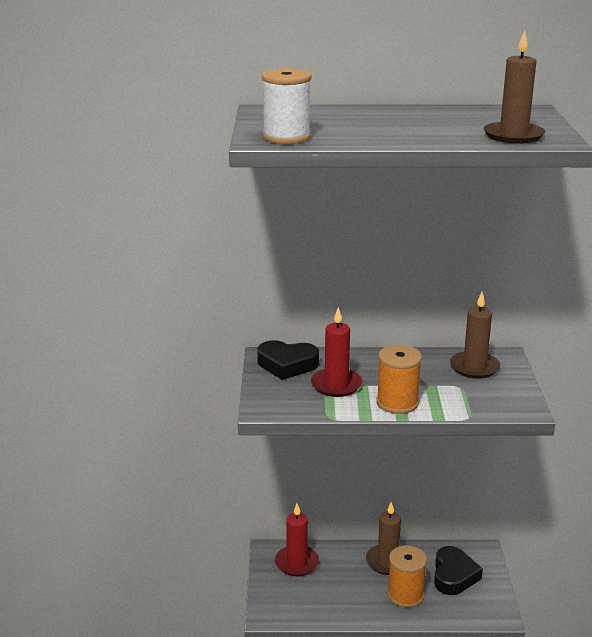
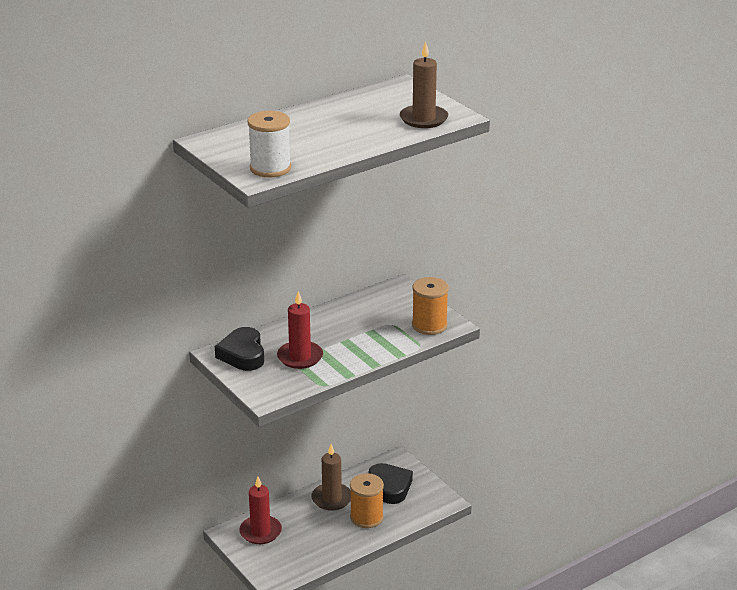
camera: 35 degrees left, 5 degrees up
(287, 365) = (243, 354): black heart -> black heart turned 105 degrees clockwise
(397, 403) = (359, 354): orange spool -> orange spool (429, 325)
(474, 367) = (386, 304): brown candle -> none

